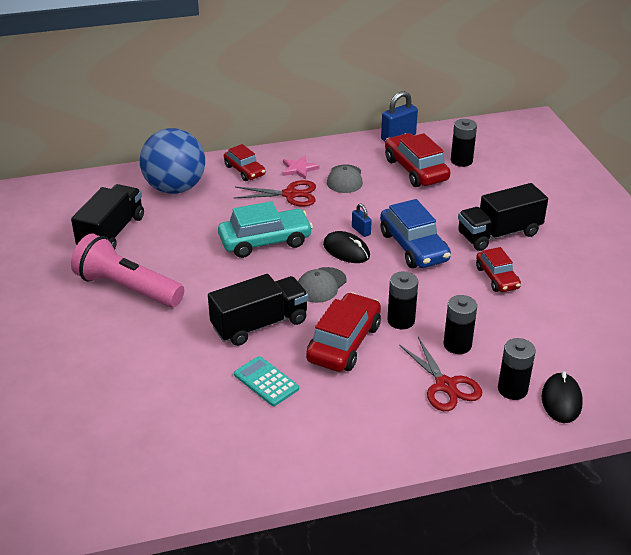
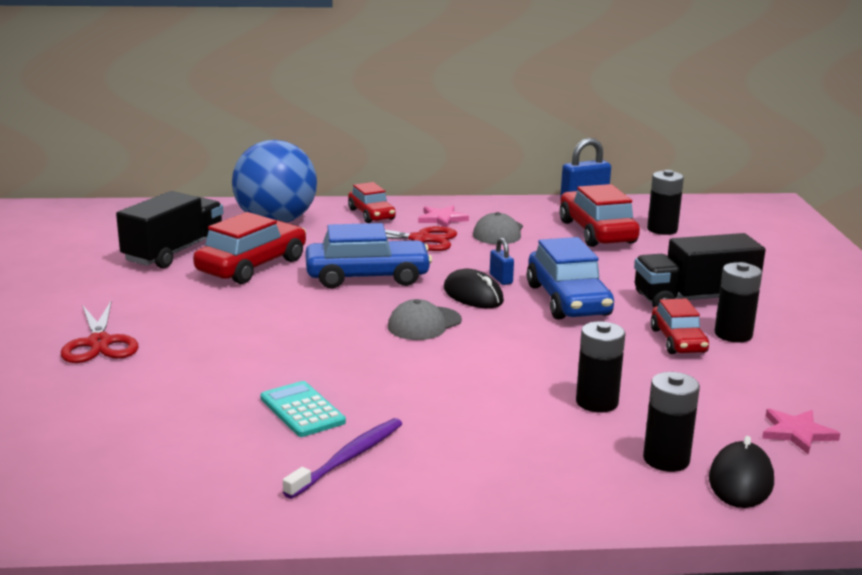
camera: 10 degrees right, 15 degrees down
(127, 288) = (164, 302): pink flashlight -> none
(260, 324) = (322, 352): black truck -> none
(265, 241) = (367, 277): turquoise car -> blue car
(312, 420) = (348, 458): none -> purple toothbrush
(344, 343) = (431, 383): red car -> red car (252, 266)
(401, 320) = (522, 369): black battery -> black battery (733, 334)
(446, 386) = (564, 444): red scissors -> red scissors (99, 343)
(588, 353) = (797, 433): none -> pink star

